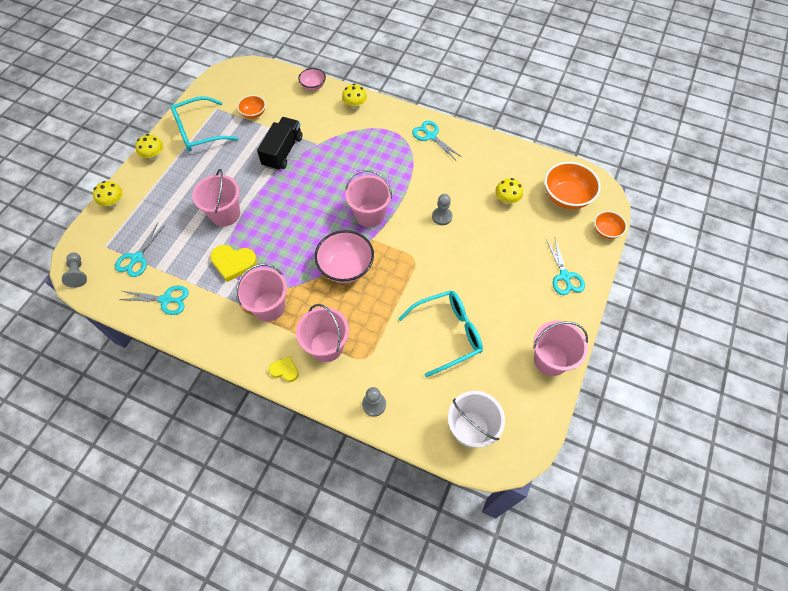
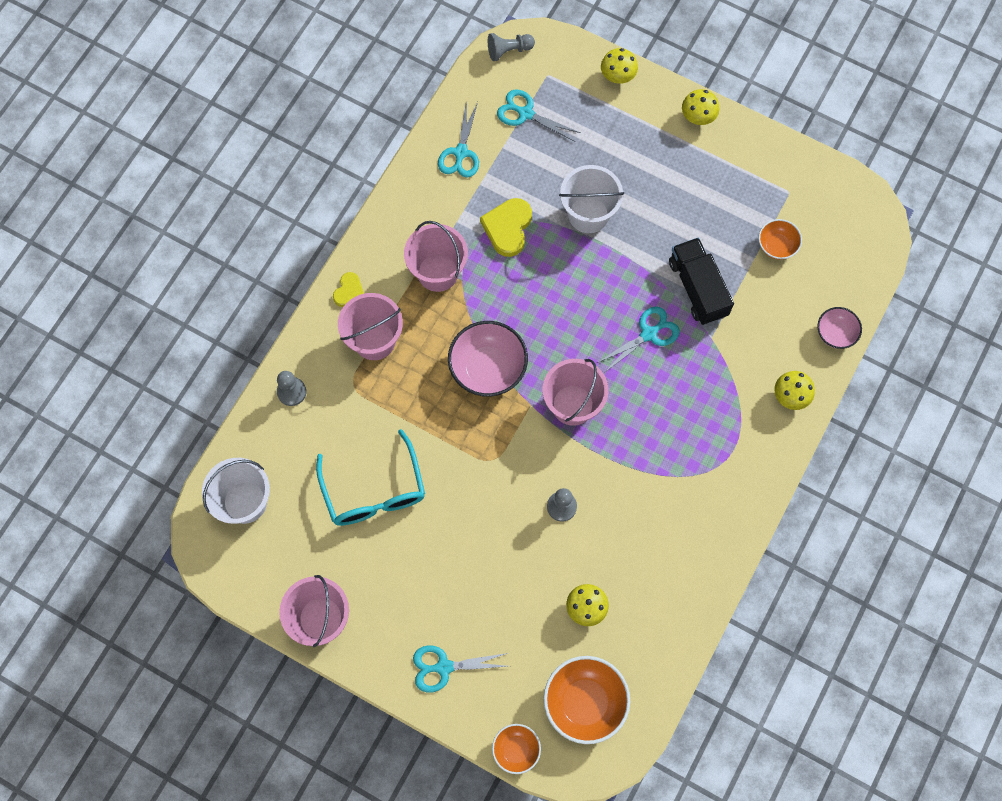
camera: 95 degrees right, 10 degrees up
(199, 131) = (742, 171): turquoise glasses -> none
(225, 214) = (588, 214): pink bucket -> white bucket
(283, 151) = (697, 288): black truck -> black truck turned 135 degrees counterclockwise
(431, 136) = (720, 509): turquoise scissors -> turquoise scissors (648, 334)

